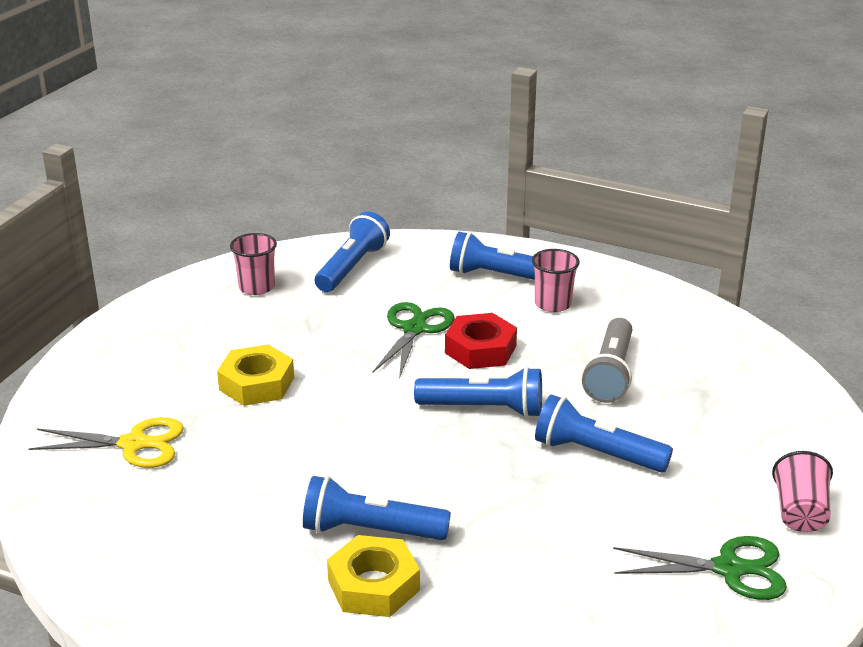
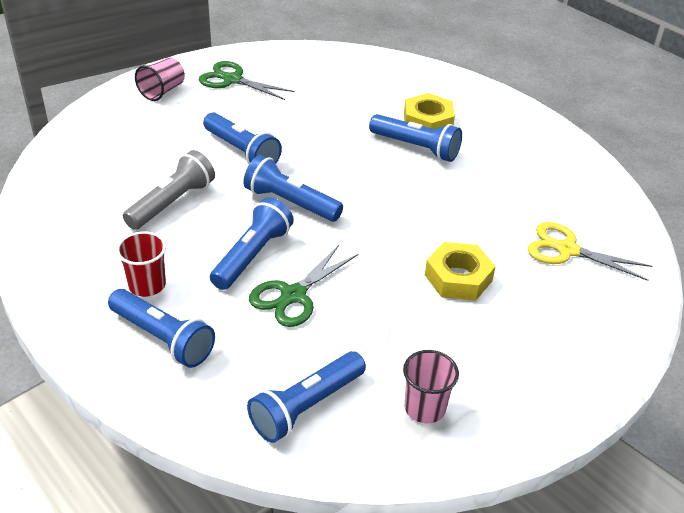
camera: 160 degrees left, 10 degrees up
(480, 349) = (252, 255): red nut -> blue flashlight
(553, 304) = (147, 285): pink cup -> red cup

